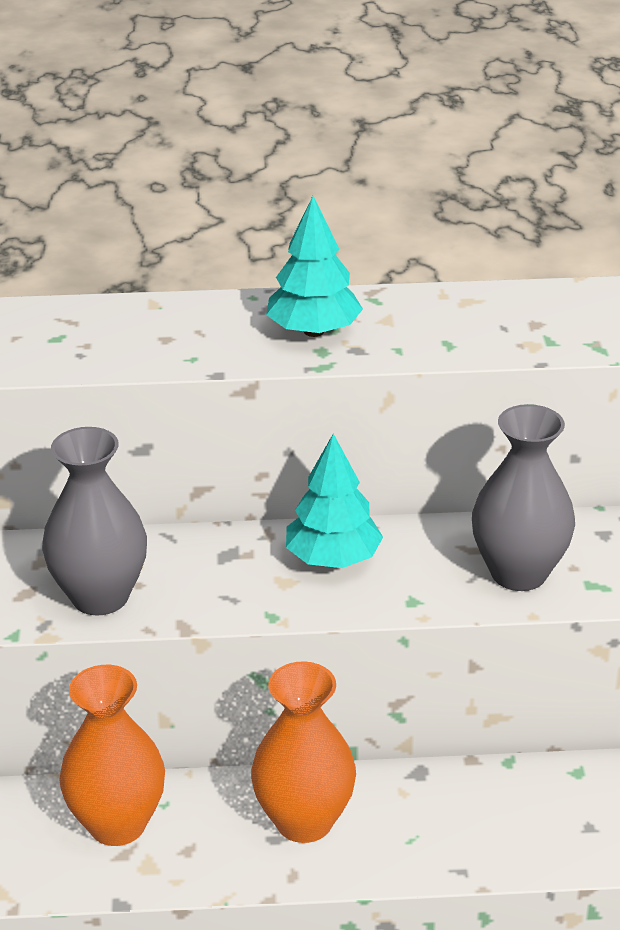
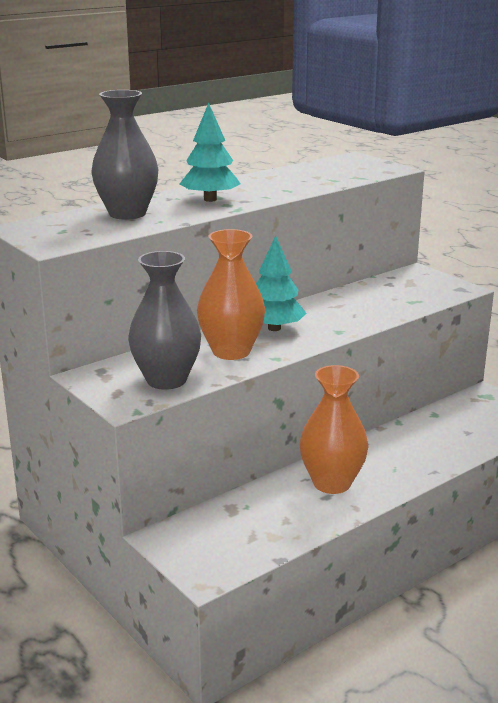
camera: 35 degrees left, 10 degrees down
(117, 824) = (231, 525): orange vase -> orange vase (231, 351)
(518, 573) = (373, 307): grey vase -> grey vase (127, 214)

